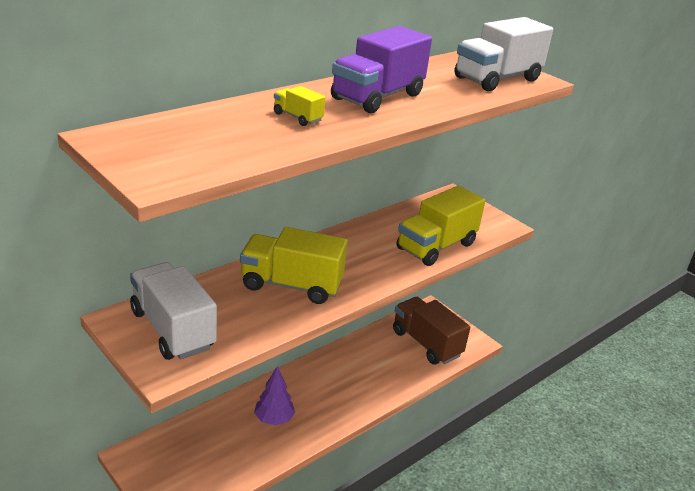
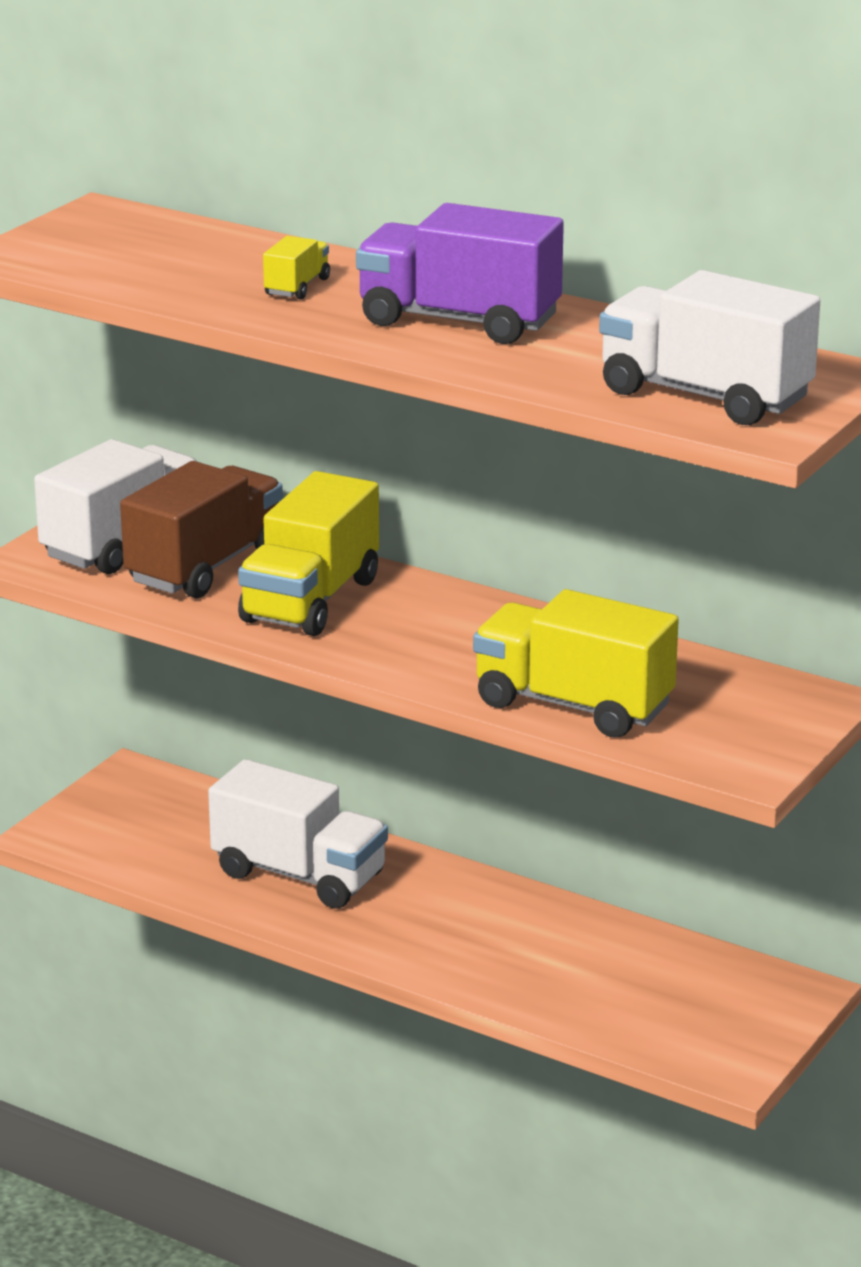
camera: 75 degrees right, 5 degrees down
(274, 419) = (299, 875): purple tree -> white truck
(291, 285) = (311, 600): yellow truck -> yellow truck turned 150 degrees counterclockwise
(426, 343) = (664, 1003): brown truck -> brown truck (205, 567)

